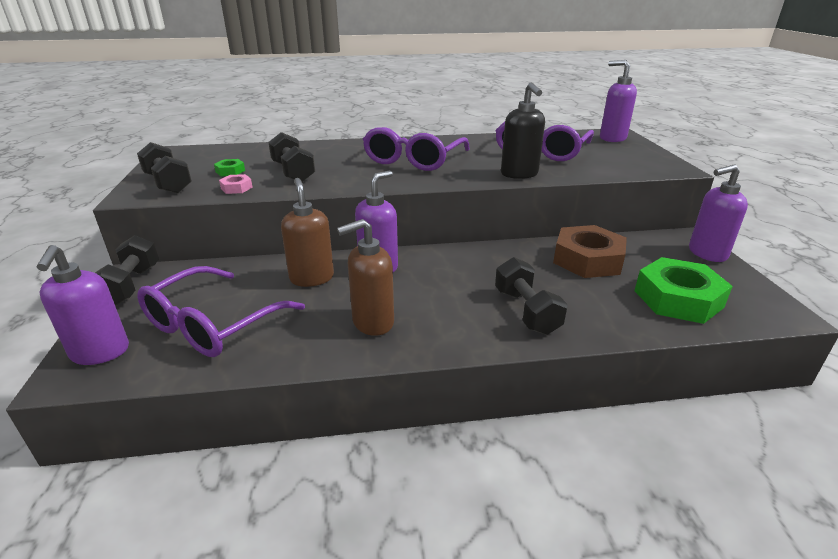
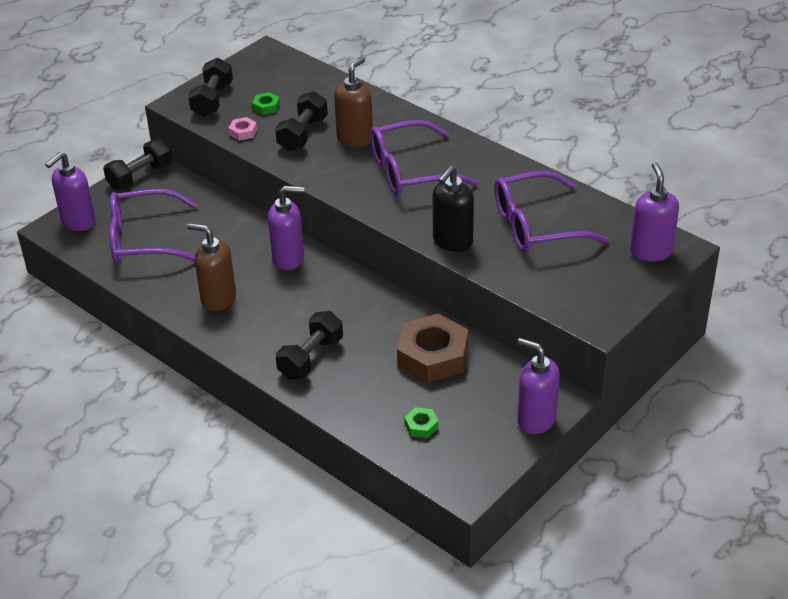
camera: 50 degrees right, 10 degrees up
(312, 278) = (237, 240): brown soap dispenser -> brown soap dispenser (355, 139)
(678, 299) = (421, 426): green nut -> green nut, size x0.43

